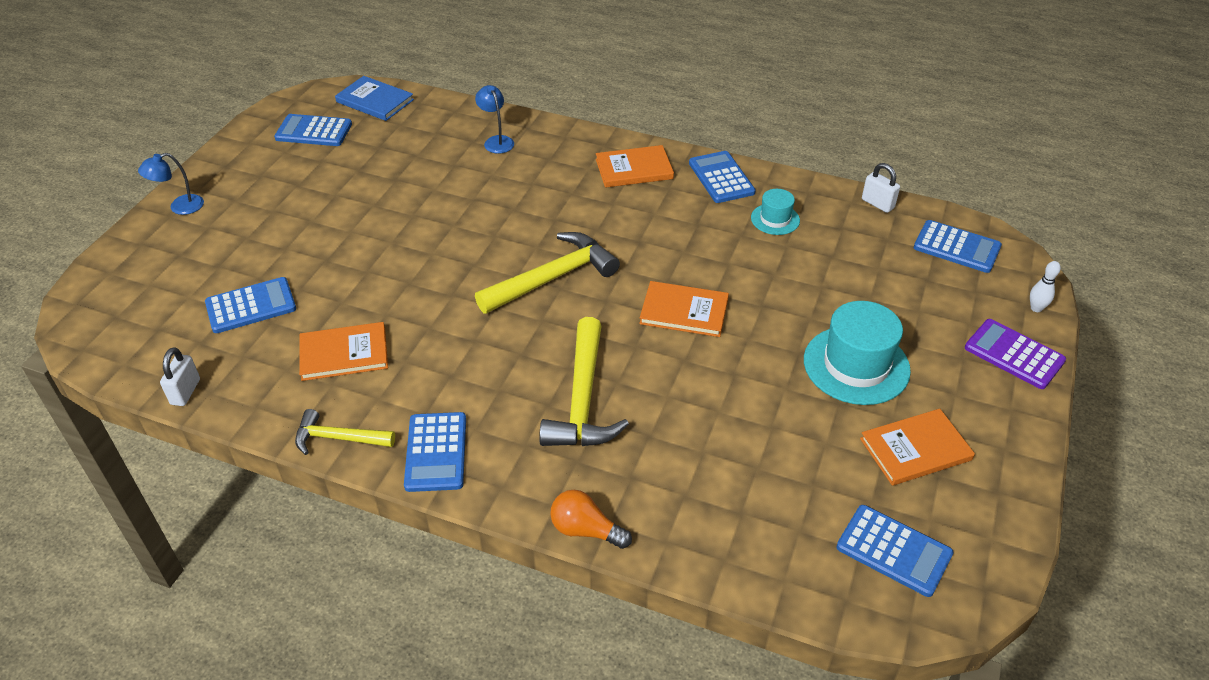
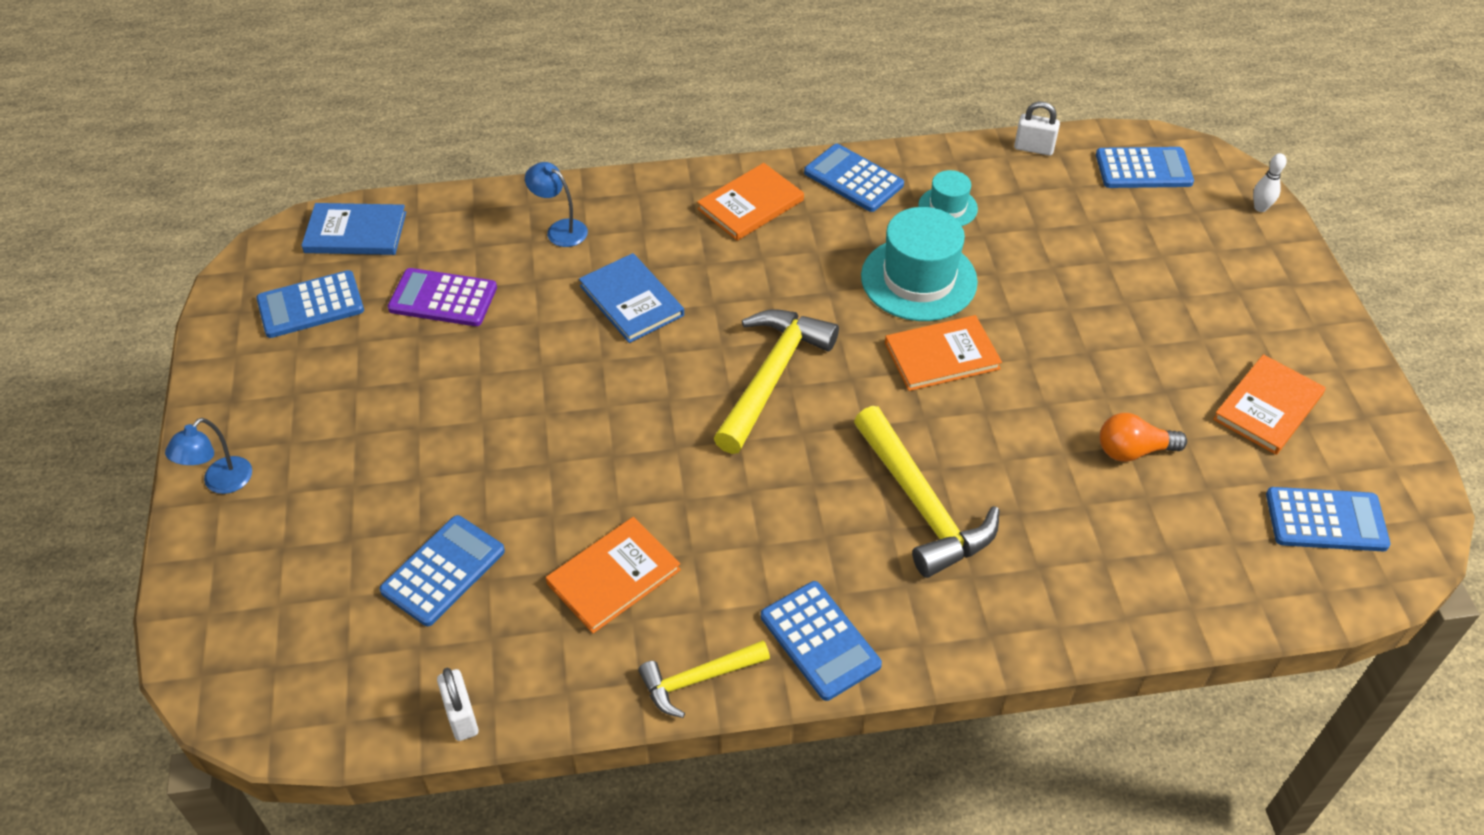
camera: 30 degrees left, 5 degrees up
(503, 198) = (631, 300): none -> blue book
(585, 530) = (1042, 646): orange light bulb -> orange light bulb (1133, 451)
(856, 365) = (1150, 342): turquoise hat -> turquoise hat (918, 279)
(1014, 354) = (1277, 266): purple calculator -> purple calculator (443, 298)

